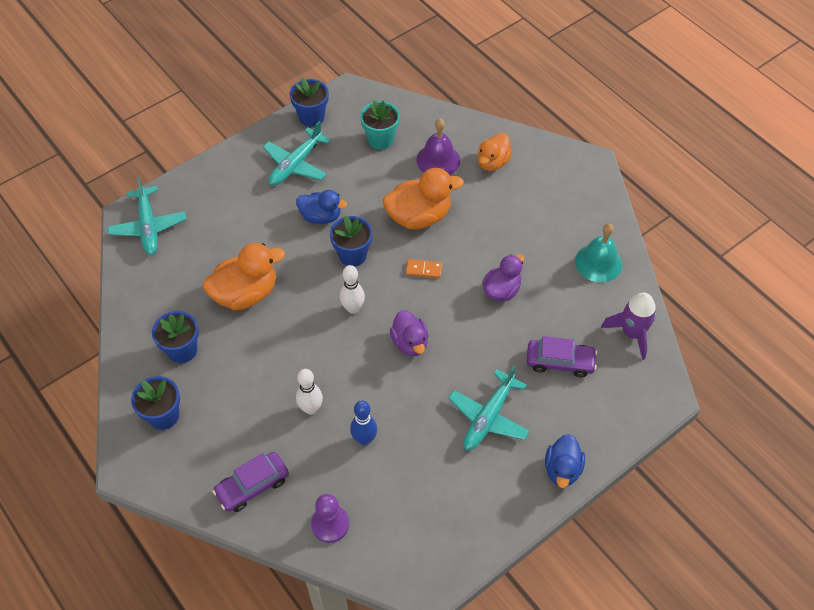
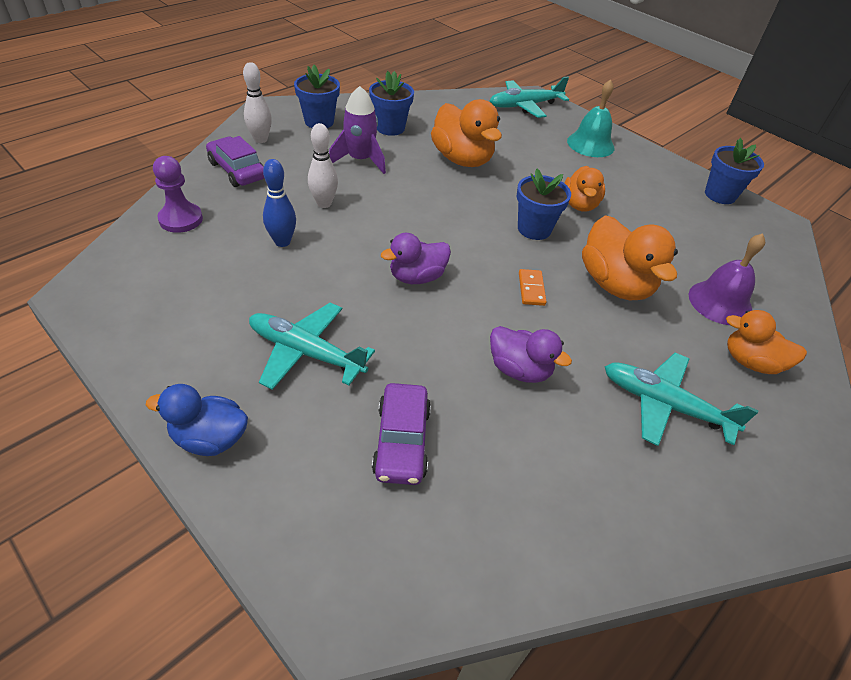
camera: 80 degrees right, 10 degrees down
(296, 164) = (645, 186): turquoise plane -> turquoise plane (665, 405)
(321, 216) = (580, 205): blue duck -> orange duck
(353, 308) = (458, 230): white bowling pin -> white bowling pin (260, 139)
(380, 139) = (721, 249): turquoise flower pot -> none
(598, 262) = (613, 507): turquoise bell -> turquoise bell (590, 144)
(631, 333) = (472, 559): purple rocket -> purple rocket (360, 160)

